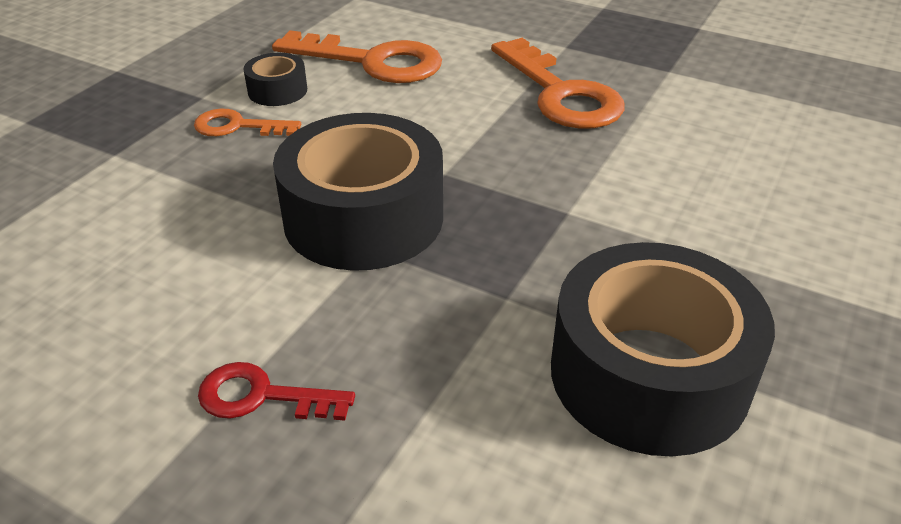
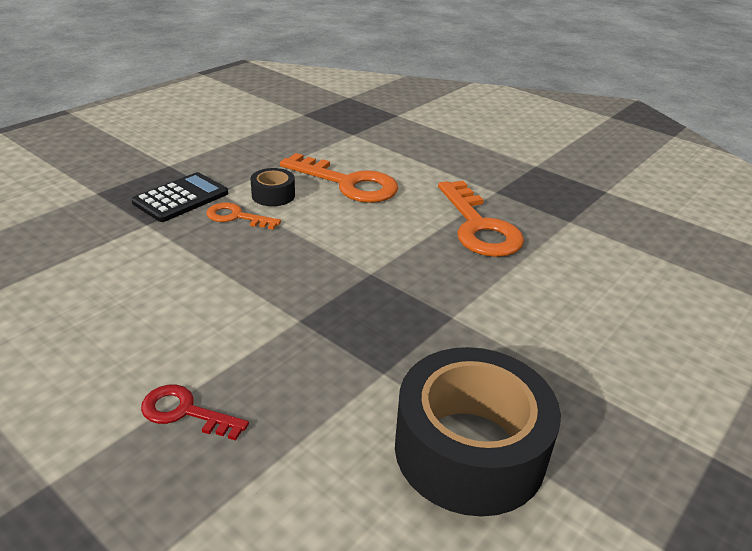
camera: 10 degrees right, 5 degrees down
(150, 112) = (181, 198): none -> black calculator
(363, 217) = (301, 296): black tape -> none

